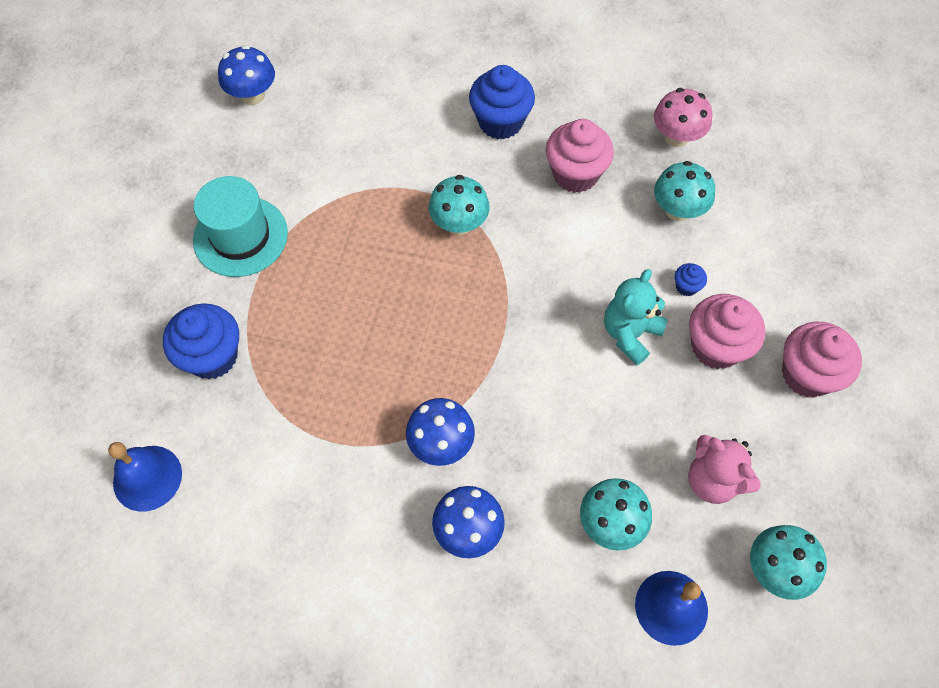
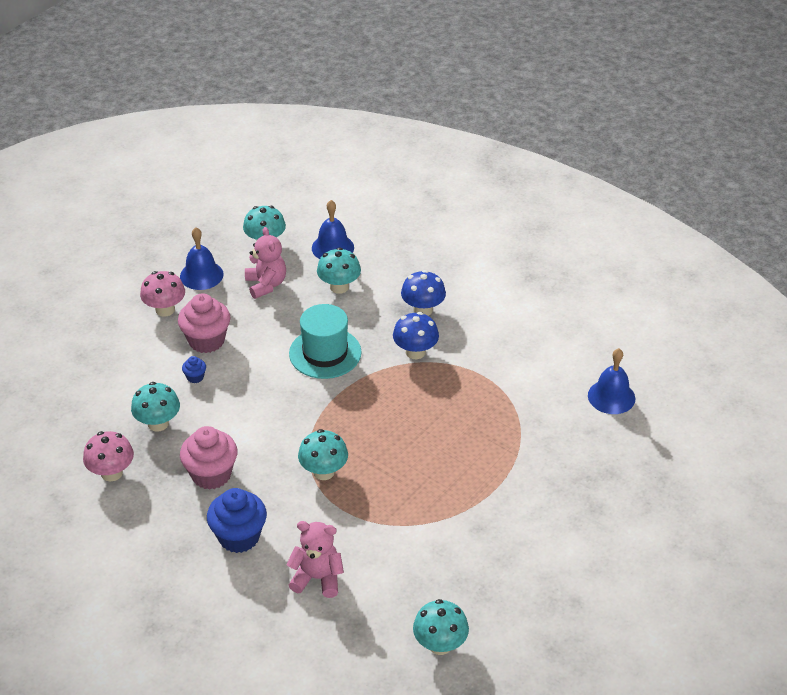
camera: 155 degrees left, 20 degrees down
(212, 356) = (547, 449): blue cupcake -> none
(240, 236) = (497, 523): turquoise hat -> turquoise hat (325, 353)
(253, 95) = (440, 644): blue mushroom -> turquoise mushroom
(399, 111) = (317, 578): none -> pink teddy bear
(630, 334) = (255, 365): turquoise teddy bear -> none
(807, 374) = (165, 309): pink cupcake -> pink mushroom
(812, 458) = (201, 275): none -> blue bell

